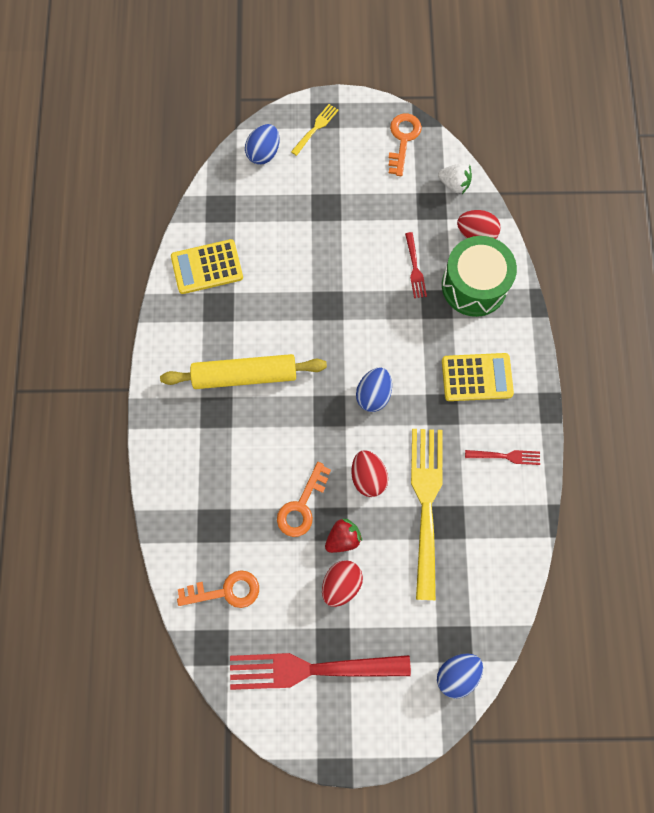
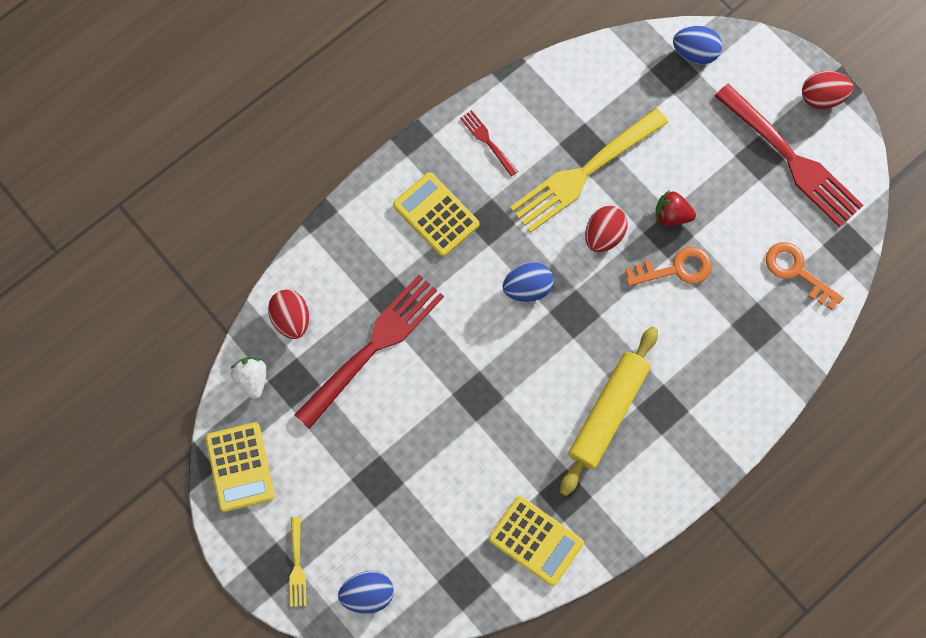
camera: 130 degrees left, 0 degrees up
(245, 375) = (608, 413): yellow rolling pin -> yellow rolling pin turned 75 degrees clockwise
(315, 128) = (297, 565): yellow fork -> yellow fork turned 90 degrees counterclockwise
(341, 584) = (708, 187): red egg -> red egg (821, 97)
(403, 139) = (240, 467): orange key -> yellow calculator
(414, 268) = (373, 348): red fork -> red fork, size x2.24
(474, 285) = (347, 282): green drum -> none

